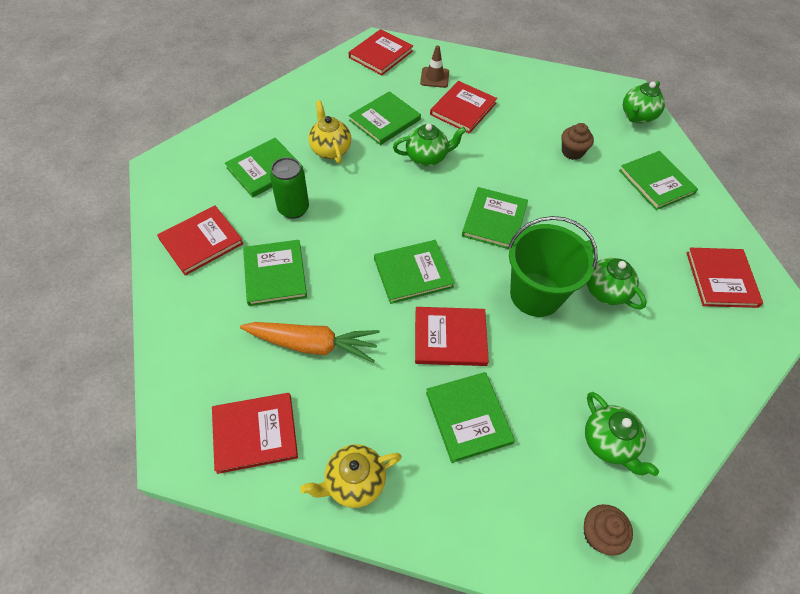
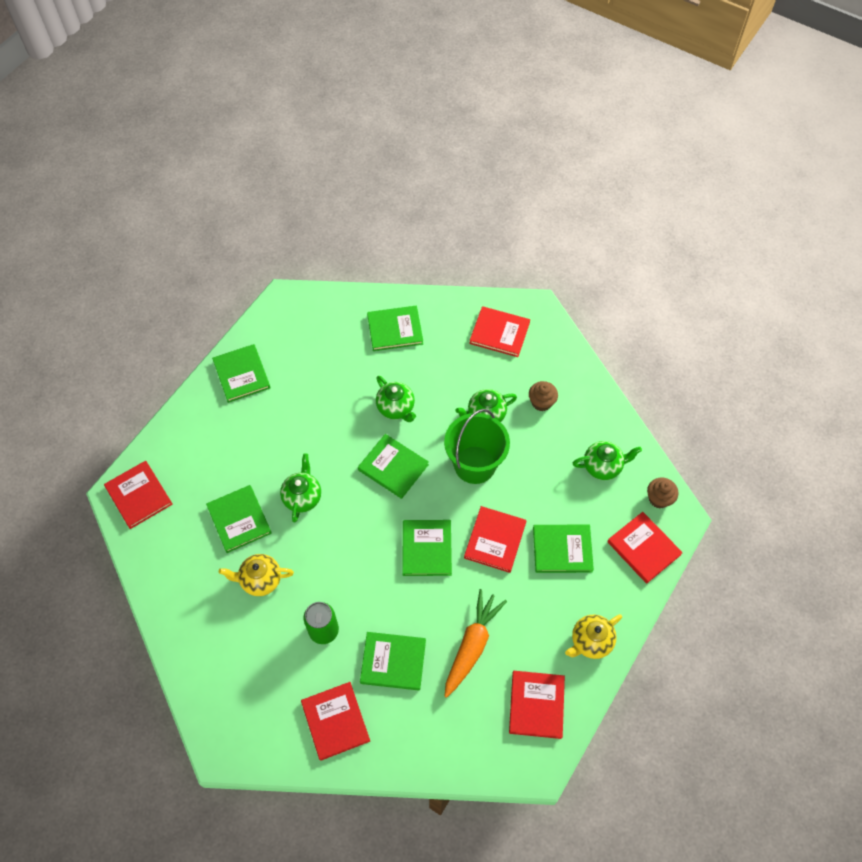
camera: 70 degrees left, 5 degrees up
(265, 169) = (264, 647): green book -> green book (242, 374)
(354, 482) = (590, 641): yellow teapot -> yellow teapot turned 60 degrees clockwise
(434, 77) = (196, 455): brown traffic cone -> none
(463, 109) = (251, 445): red book -> red book (643, 548)
(572, 152) = (339, 376): brown cupcake -> brown cupcake (541, 402)
(637, 116) = (317, 307): green teapot -> green teapot (396, 408)

